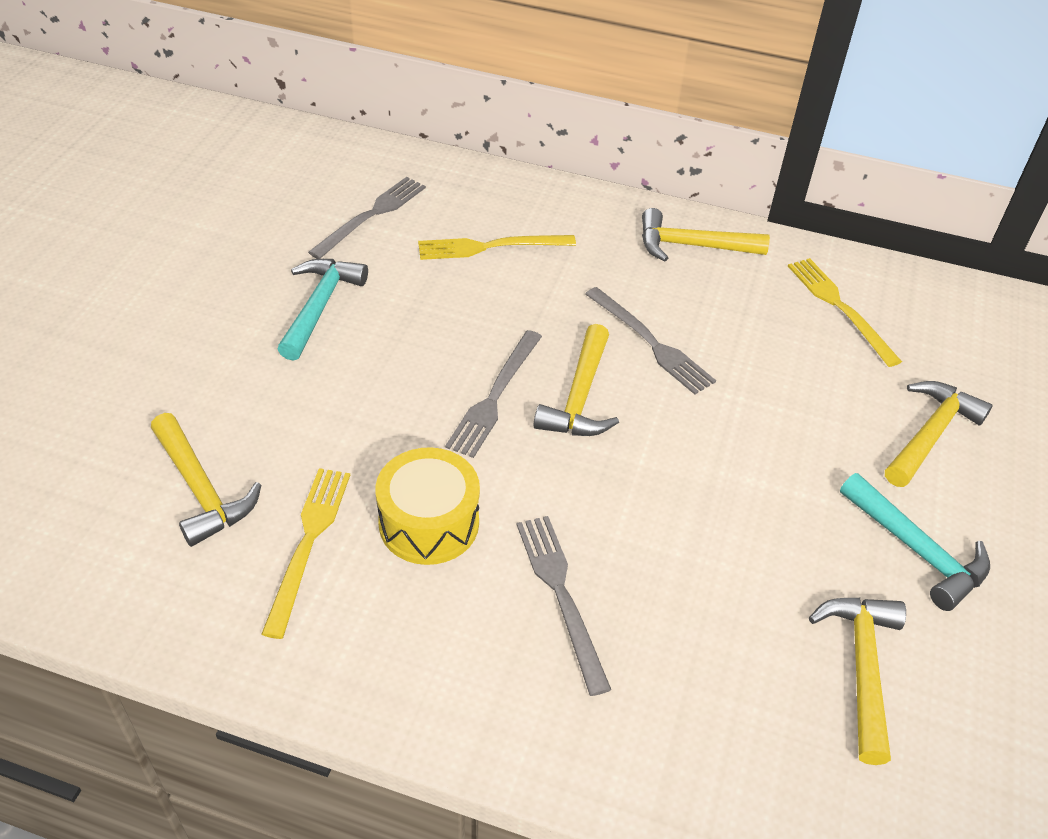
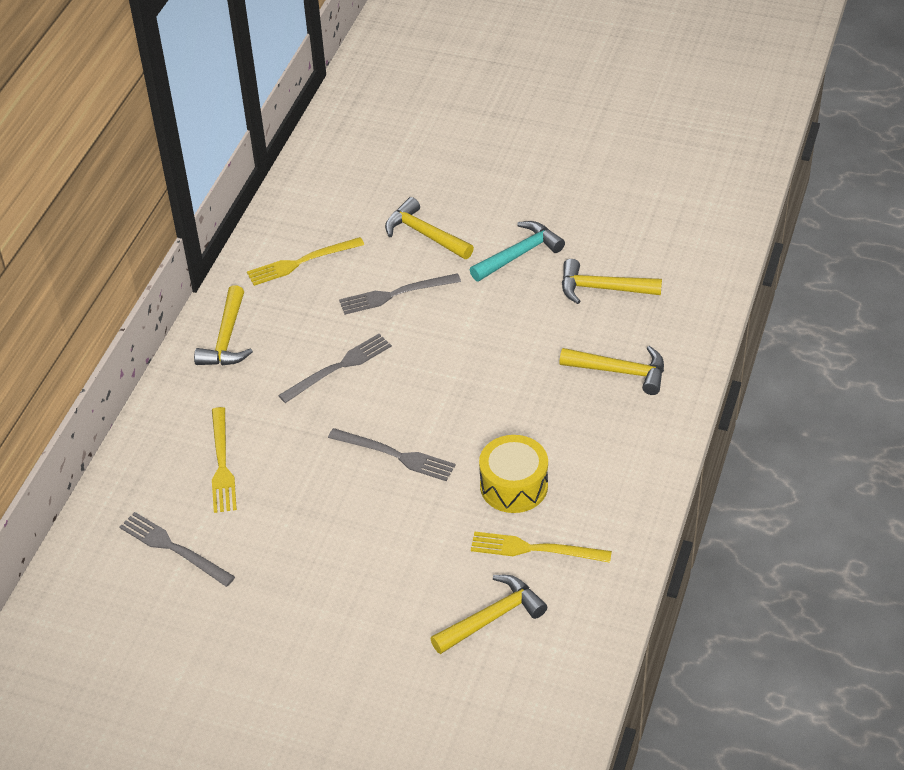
camera: 85 degrees left, 0 degrees up
(320, 306) = (295, 571): turquoise hammer -> none
(561, 595) = (565, 417): grey fork -> grey fork (395, 294)
(580, 396) = (395, 408): yellow hammer -> yellow hammer (620, 371)

